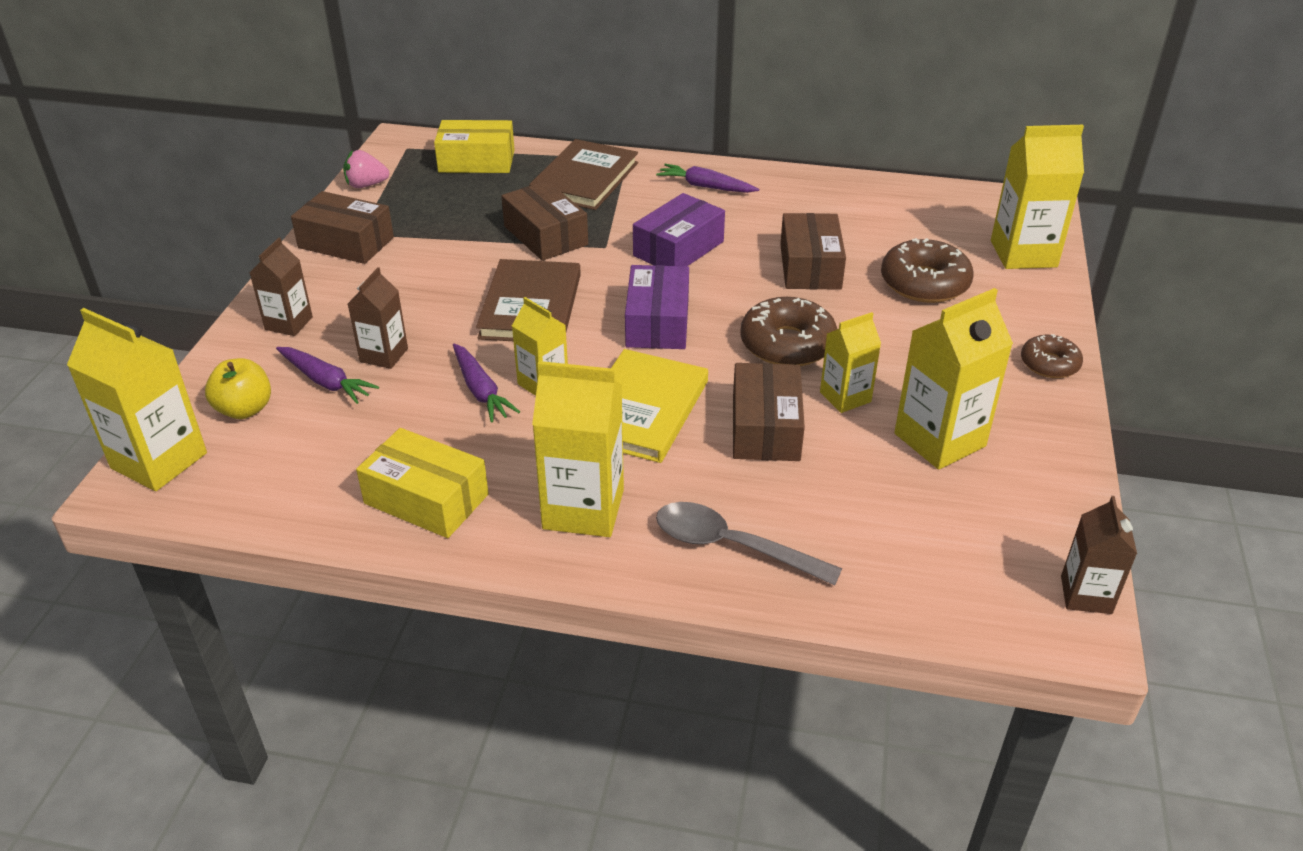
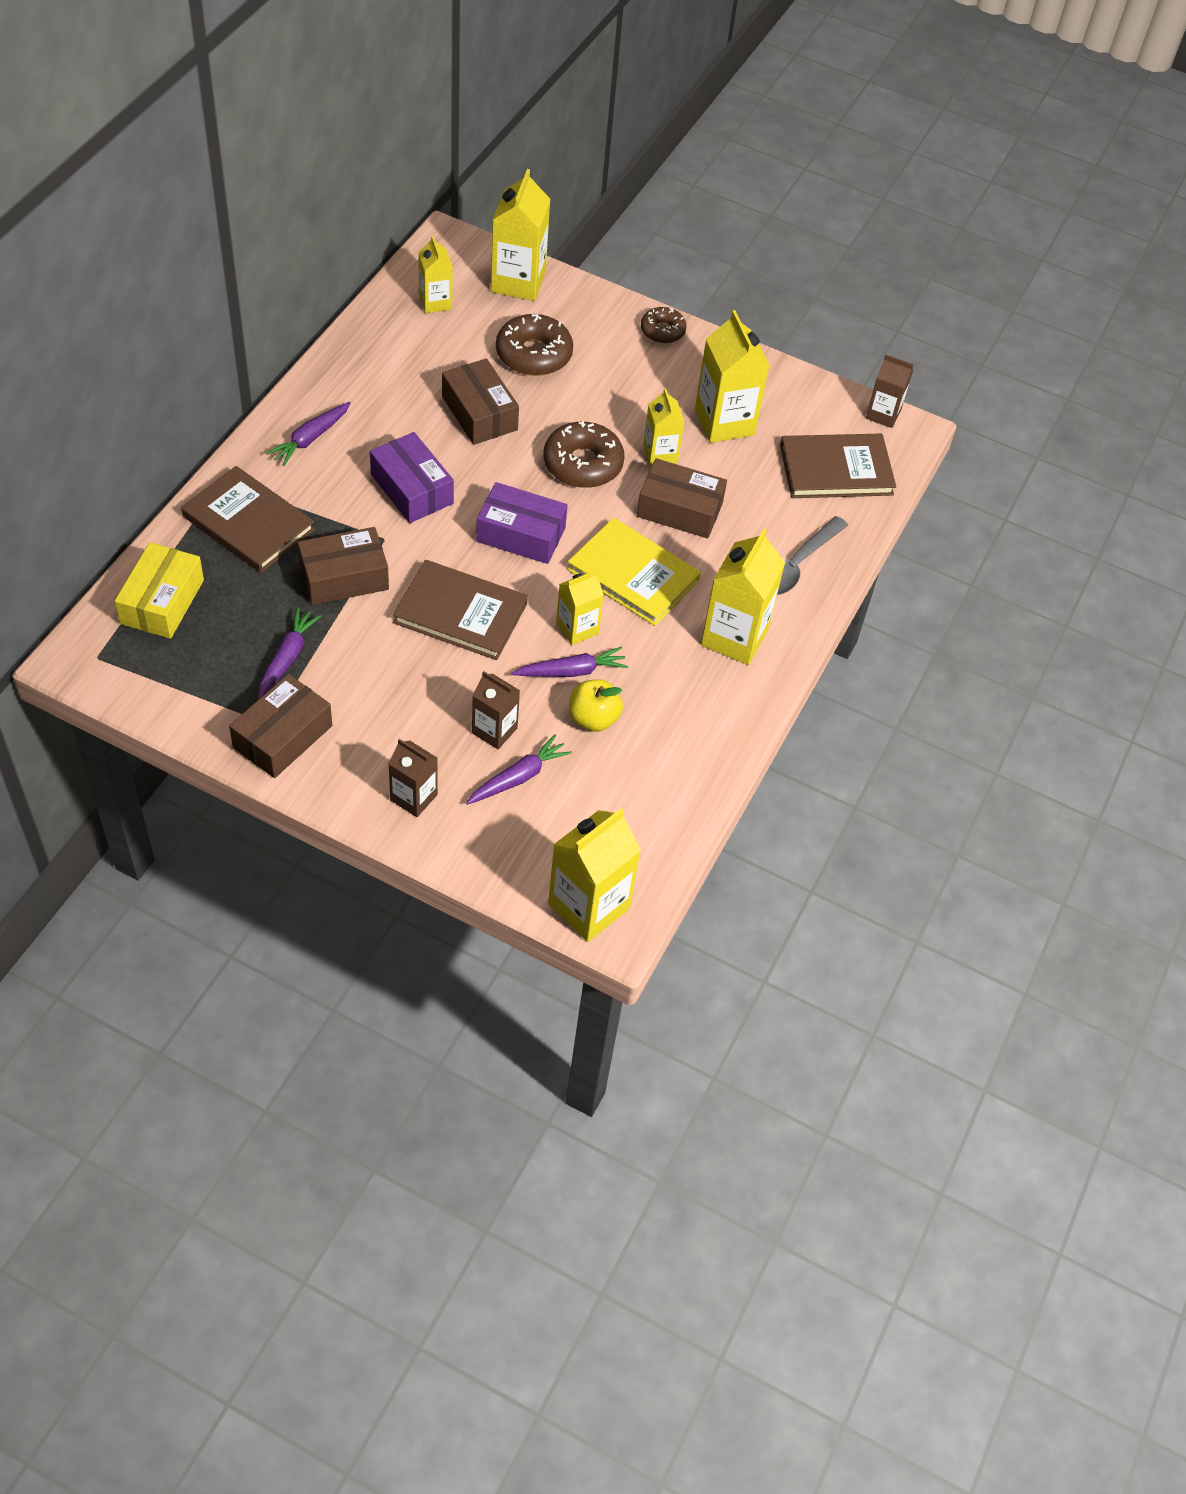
camera: 80 degrees left, 15 degrees up
(244, 409) = (538, 840): yellow apple -> yellow apple (593, 718)
(366, 185) = (166, 705): pink strawberry -> none
(426, 499) = (694, 728): yellow box -> none
(437, 227) = (287, 657): none -> purple carrot
(810, 266) = (479, 413): brown box -> brown box turned 45 degrees clockwise
(935, 560) = (836, 470): none -> brown book
(942, 213) = (435, 302): none -> yellow carton

